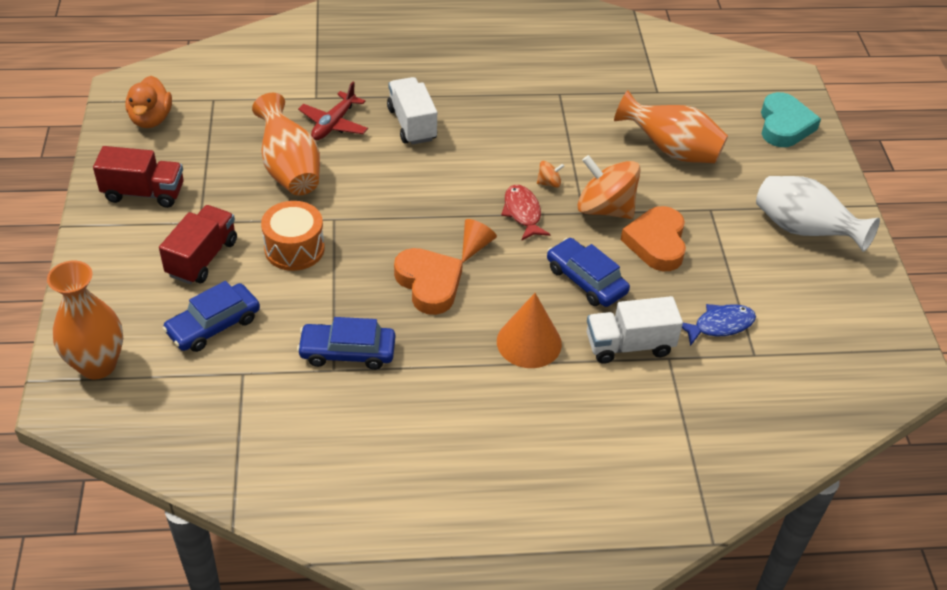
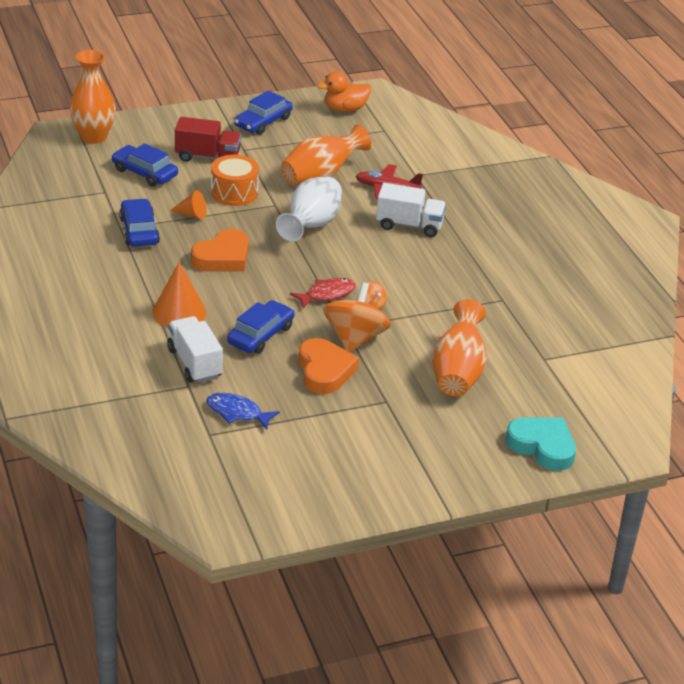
camera: 75 degrees right, 10 degrees down
(144, 193) = (263, 122): red truck -> blue car
(412, 124) = (409, 225): white truck -> white truck turned 45 degrees clockwise
(475, 246) = (276, 274): orange cone -> orange cone (192, 214)
(656, 243) = (324, 371): orange heart -> orange heart turned 90 degrees clockwise
(720, 325) = (237, 413): blue fish -> blue fish turned 150 degrees clockwise
(784, 125) = (542, 446): turquoise heart -> turquoise heart turned 135 degrees counterclockwise
(803, 231) = (385, 462): white vase -> white vase (310, 226)

